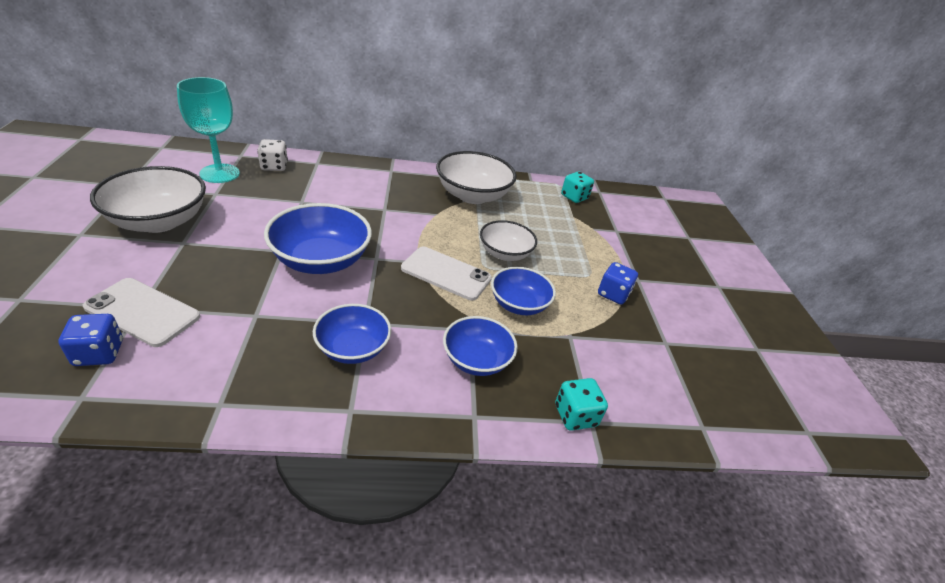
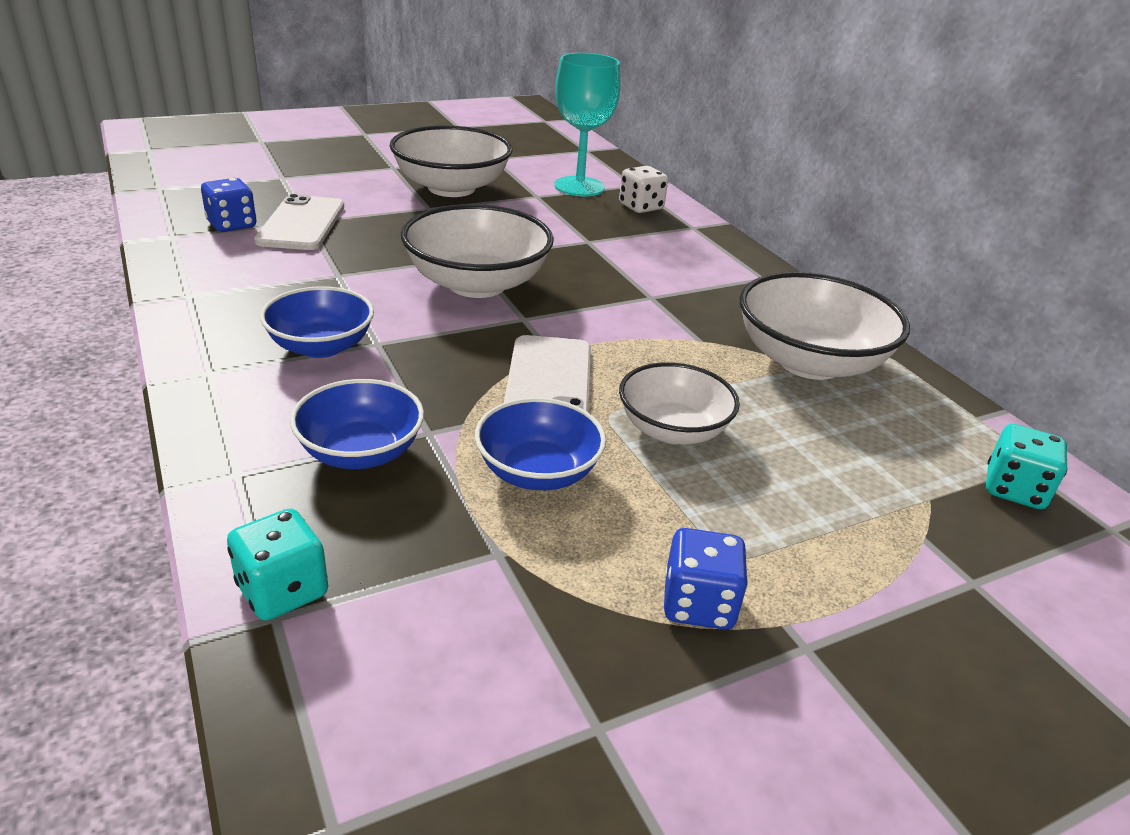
camera: 70 degrees right, 5 degrees down
(321, 260) = (477, 284): blue bowl -> white bowl

